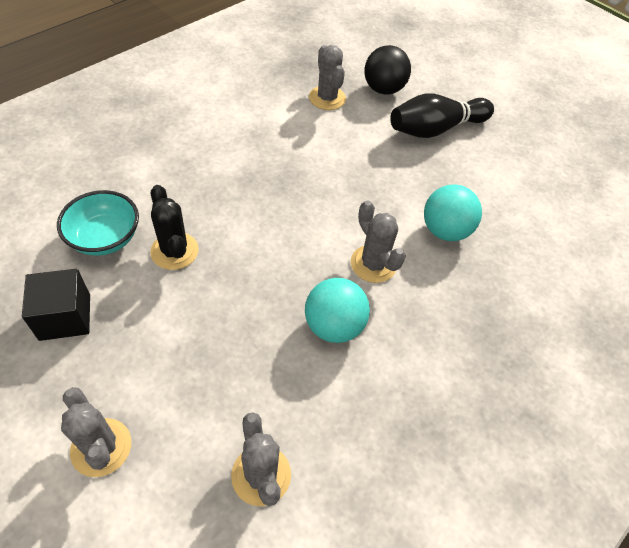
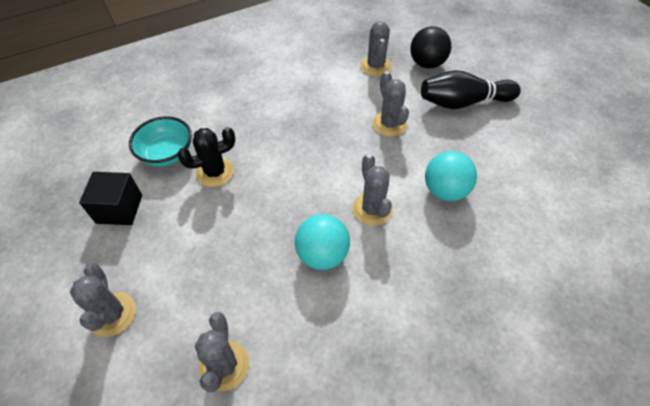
camera: 20 degrees right, 0 degrees up
(174, 251) = (215, 172): black cactus -> black cactus turned 75 degrees clockwise
(363, 164) = (389, 124): none -> grey cactus

